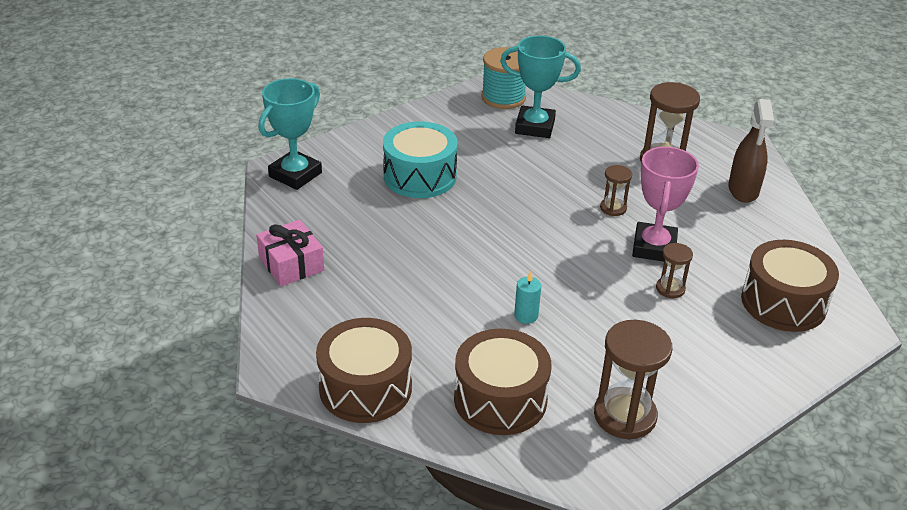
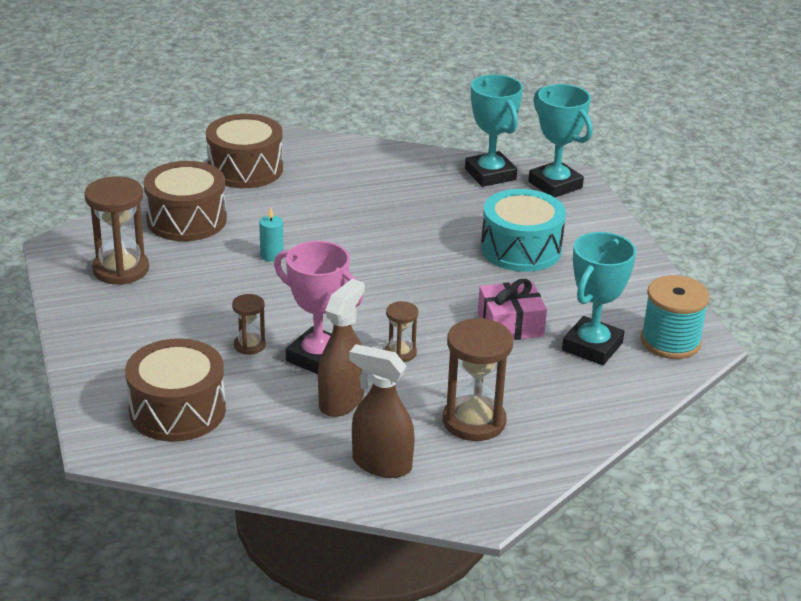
camera: 110 degrees right, 5 degrees down
(291, 264) = (416, 163): pink gift -> pink gift (510, 324)
(293, 214) = (490, 174): none -> turquoise trophy
(695, 223) = (341, 401): none -> brown spray bottle

